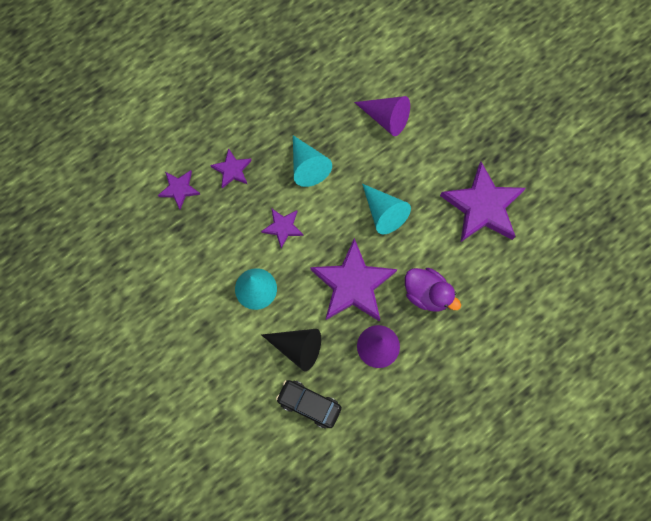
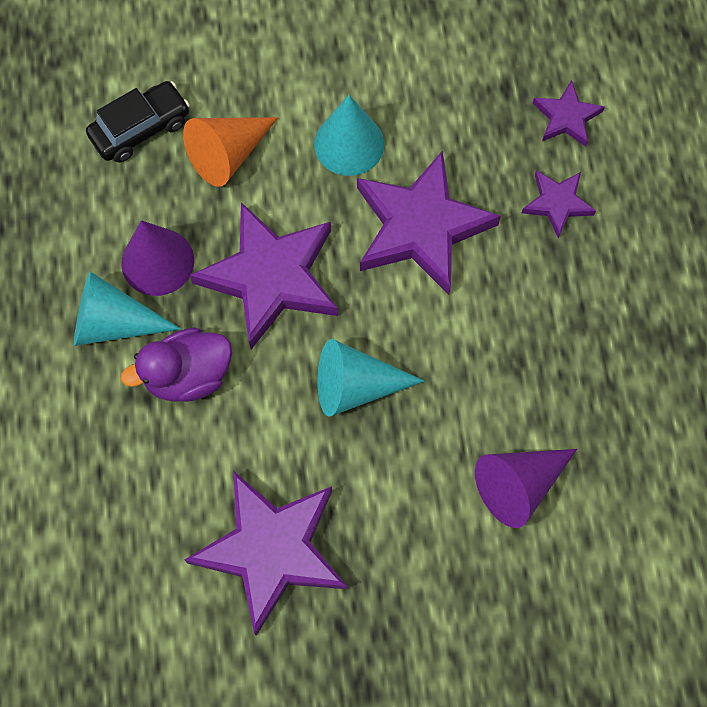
camera: 120 degrees right, 5 degrees down
(283, 227) = (420, 227): purple star -> purple star, size x2.01
(297, 347) = (228, 154): black cone -> orange cone
(307, 166) = (501, 314): turquoise cone -> turquoise cone (114, 322)

